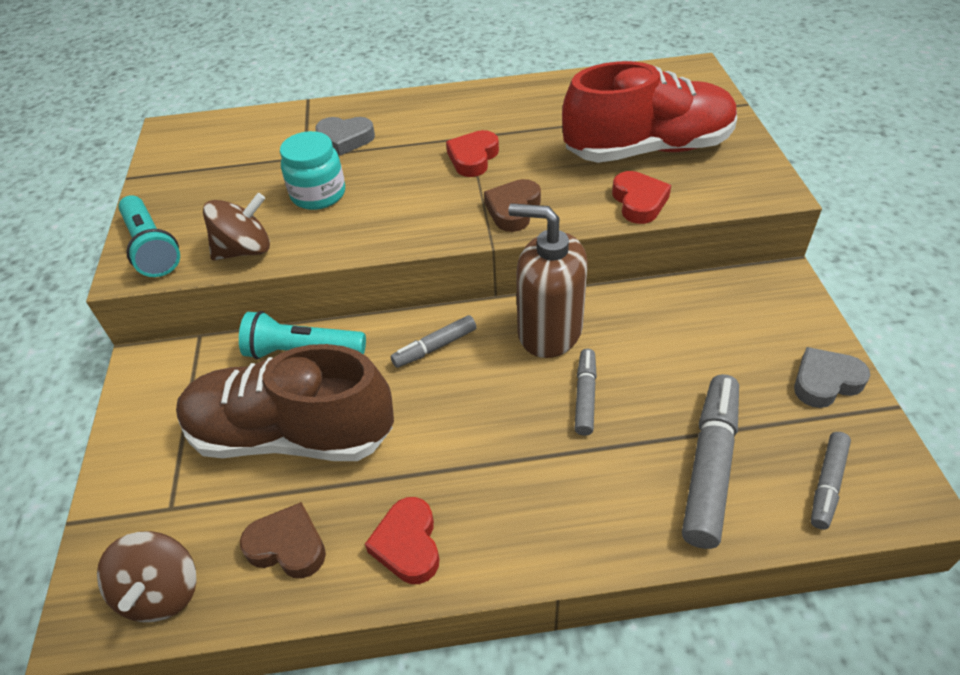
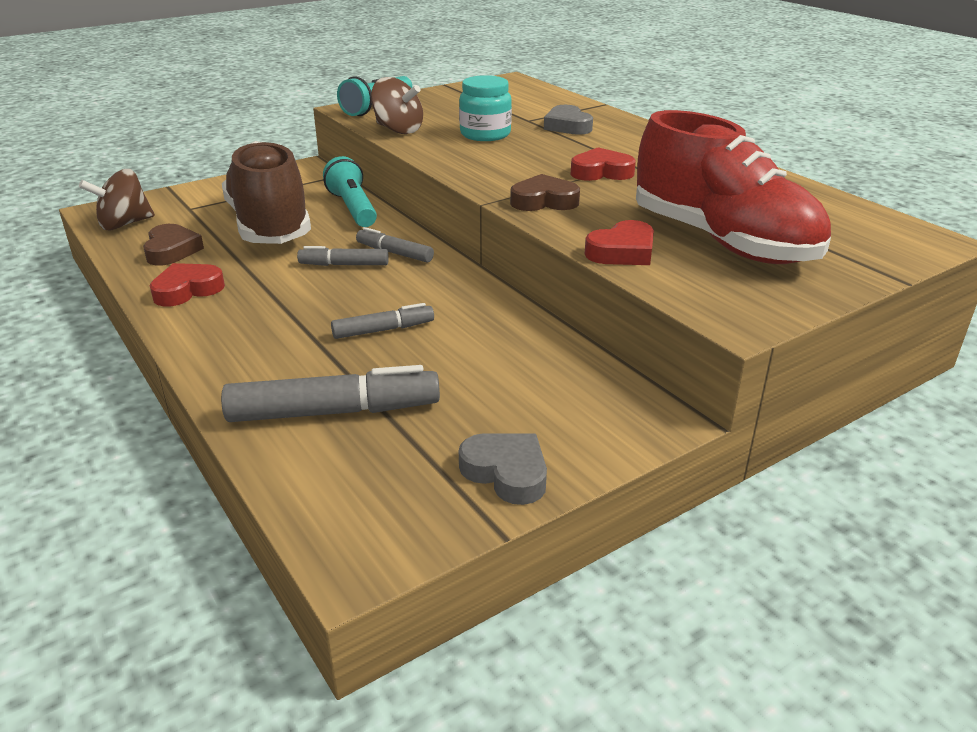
camera: 60 degrees right, 15 degrees down
(549, 331) = (454, 296): brown soap dispenser -> none
(827, 484) = (346, 491): grey marker -> grey marker (344, 265)

